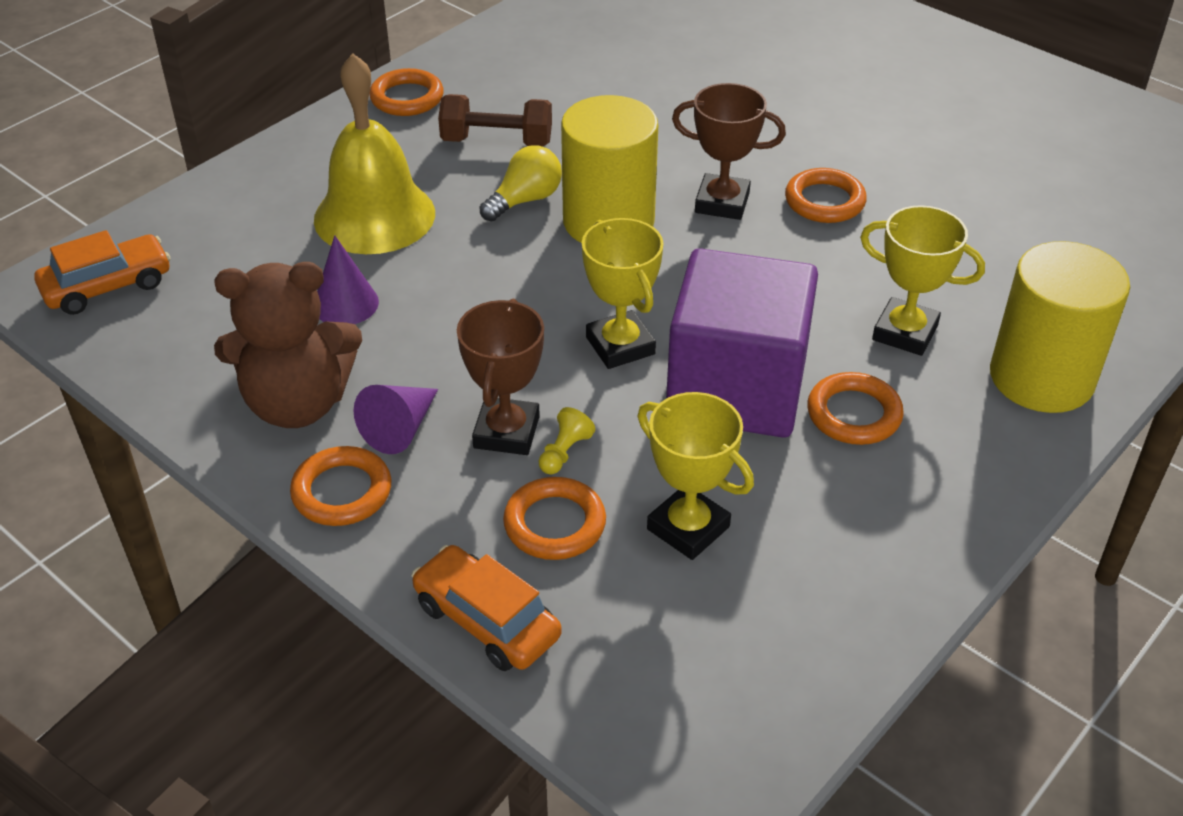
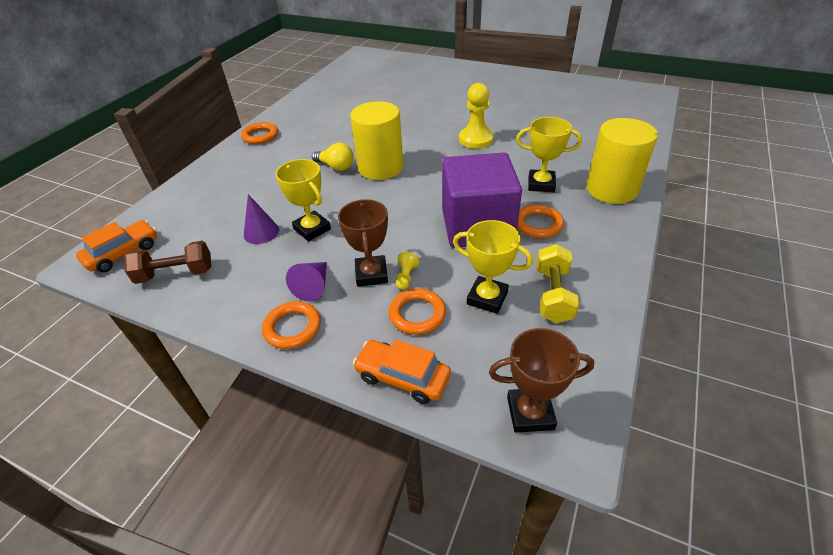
camera: 15 degrees left, 0 degrees up
(298, 404) = (251, 287): brown teddy bear -> none
(374, 216) = (262, 189): yellow bell -> none
(497, 142) = (312, 145): brown dumbbell -> brown dumbbell (176, 274)
(525, 200) = (336, 167): yellow light bulb -> yellow light bulb turned 90 degrees clockwise
(620, 346) = (411, 220): yellow trophy -> yellow trophy (312, 229)
(722, 203) = (430, 149): brown trophy -> brown trophy (530, 413)
(808, 554) = (553, 295): none -> yellow dumbbell
(824, 201) = (476, 139): orange ring -> yellow pawn

